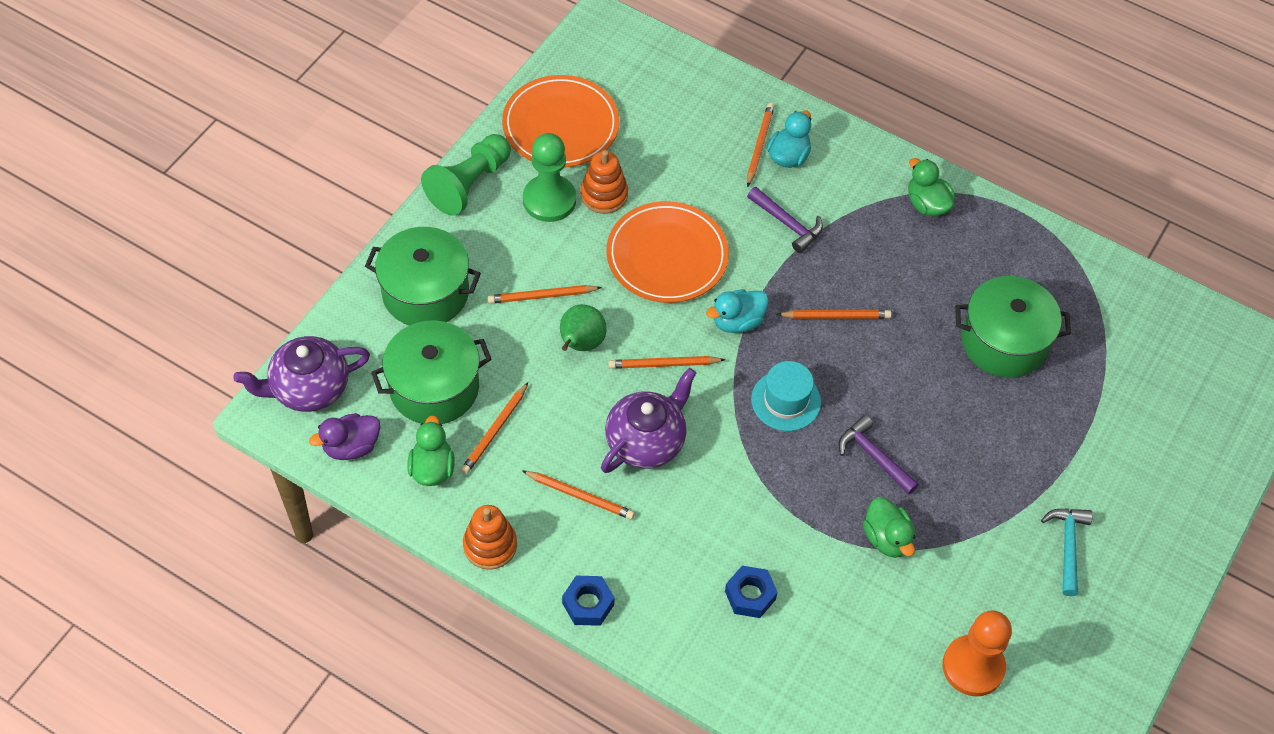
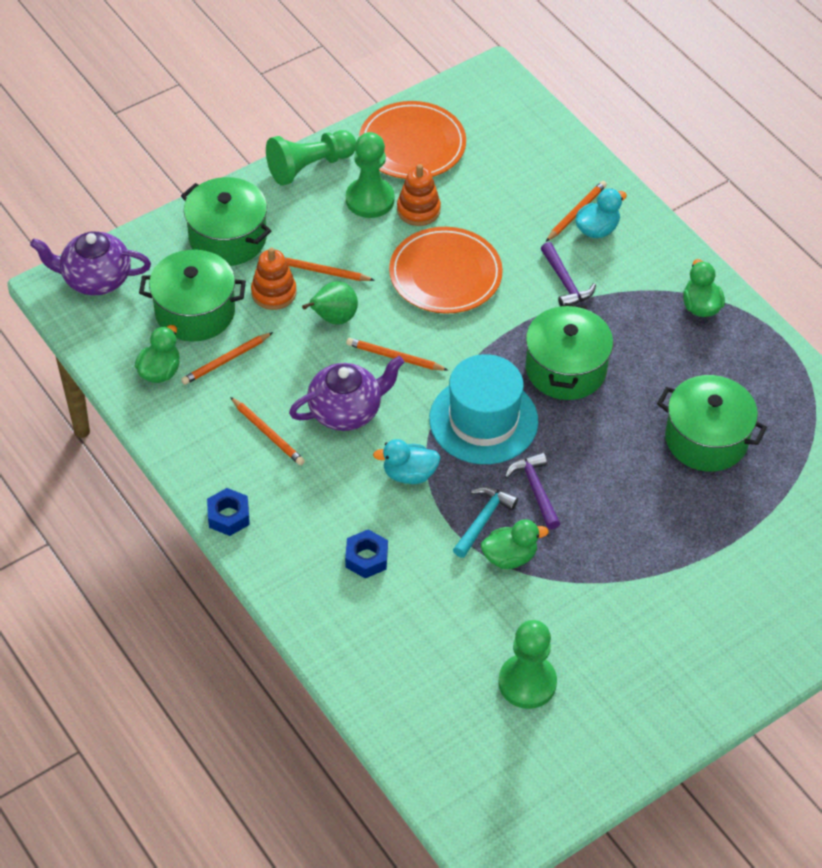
camera: 25 degrees right, 5 degrees down
(351, 447) = (105, 333): purple duck -> none
(490, 545) = (174, 444): orange stacking toy -> orange stacking toy (274, 293)
(737, 321) = (477, 345): turquoise duck -> turquoise duck (409, 474)
(786, 401) = (483, 420): turquoise hat -> turquoise hat, size x1.68
(836, 316) = (566, 369): orange pencil -> green pot
(887, 538) = (509, 557): green duck -> green duck turned 105 degrees counterclockwise
(973, 667) = (527, 683): orange pawn -> green pawn
(1067, 546) = (668, 620): turquoise hammer -> turquoise hammer (483, 520)

